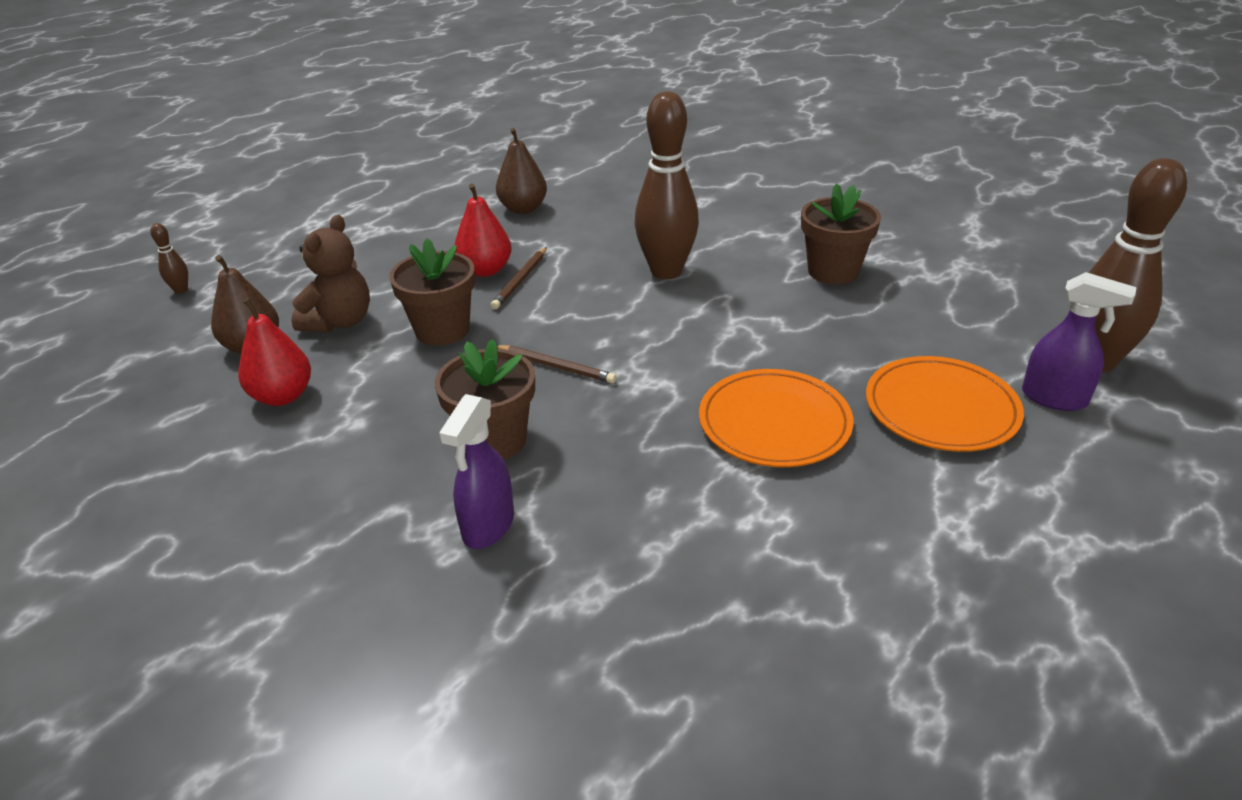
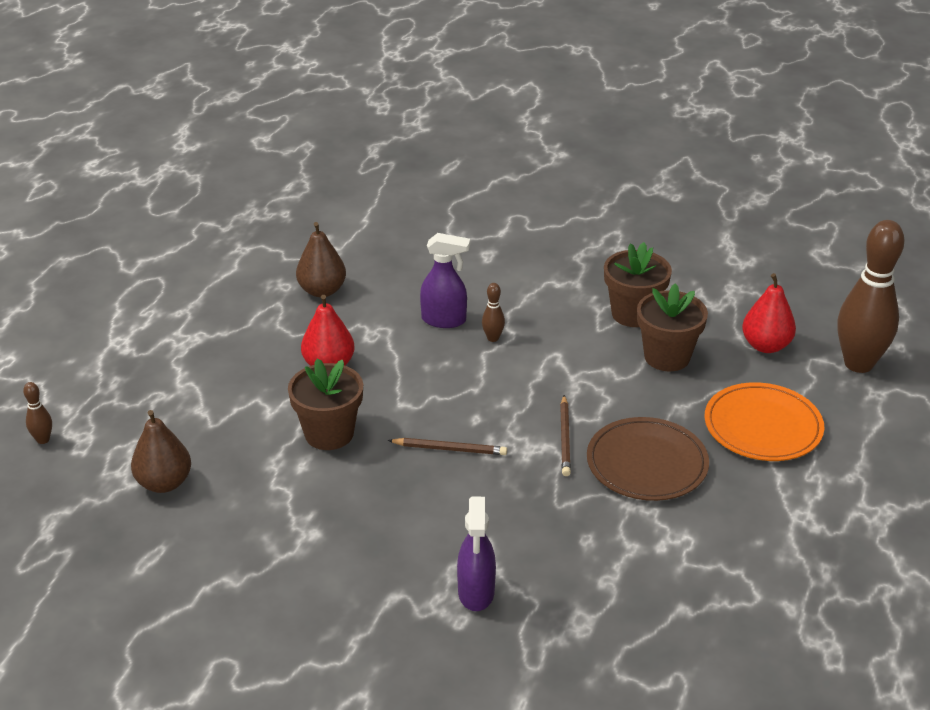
camera: 20 degrees left, 0 degrees up
(283, 396) = (229, 523): red pear -> red pear (766, 346)
(339, 322) = (228, 443): brown teddy bear -> none
(494, 440) = (438, 524): brown flower pot -> brown flower pot (667, 357)
(520, 280) = (368, 370): brown pencil -> brown pencil (565, 438)
(666, 271) = (493, 338): brown bowling pin -> brown bowling pin, size x0.41
(774, 423) = (647, 463): orange plate -> brown plate
(1055, 398) = (839, 401): purple spray bottle -> purple spray bottle (444, 320)

